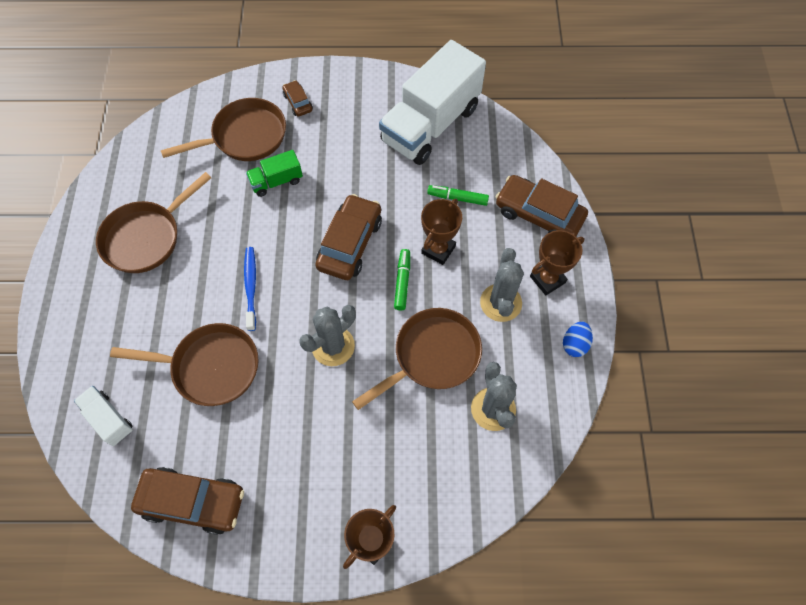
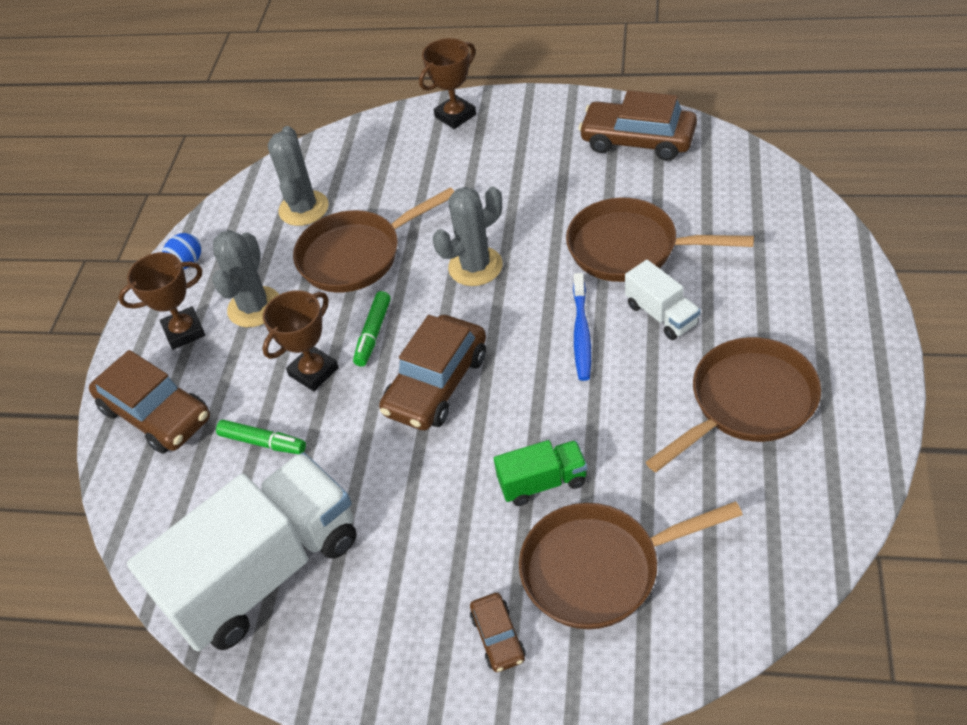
camera: 165 degrees left, 15 degrees down
(109, 419) = (747, 203): white truck -> white truck (661, 314)

